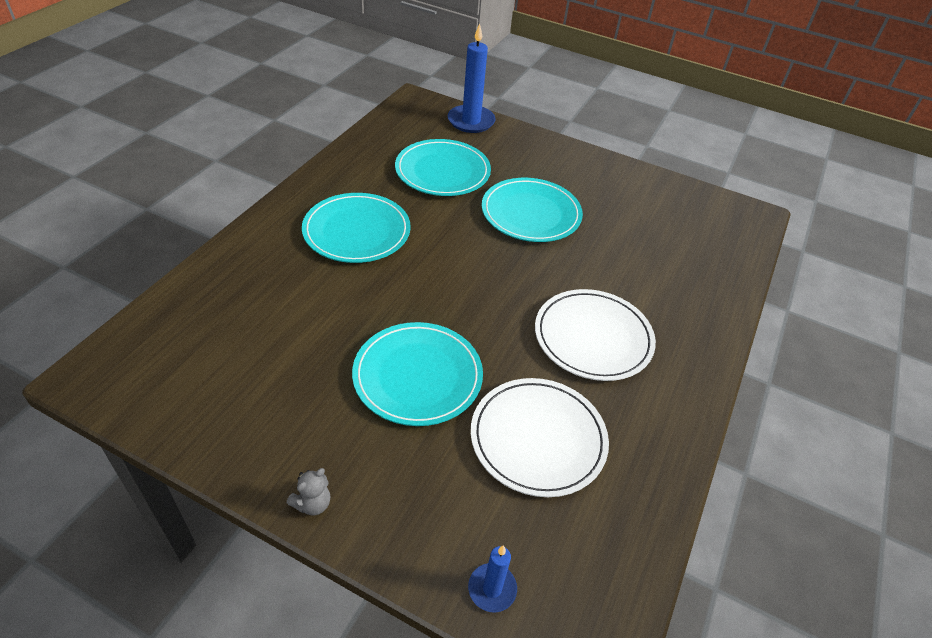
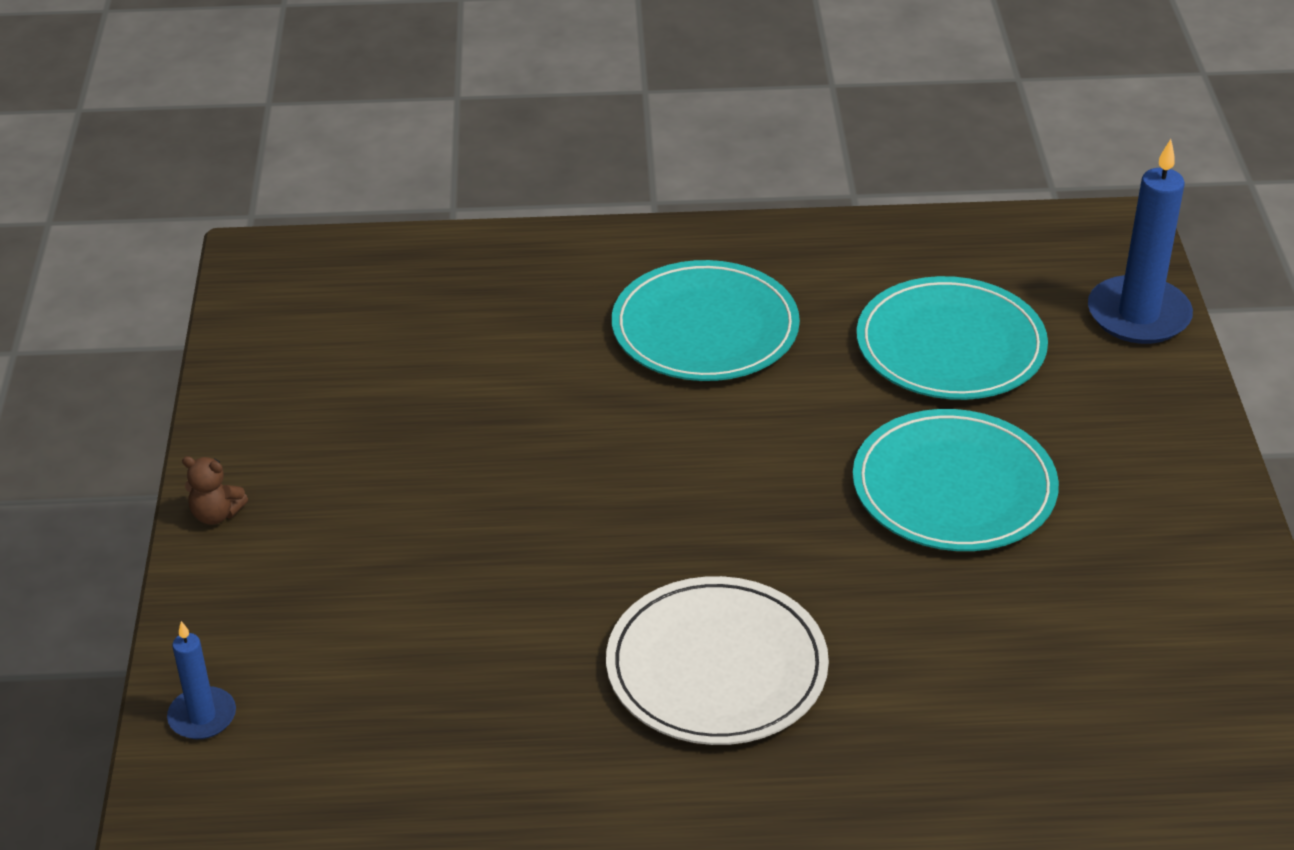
camera: 65 degrees right, 5 degrees down
(312, 503) = (216, 514): grey teddy bear -> brown teddy bear
(417, 376) = (477, 513): turquoise plate -> none
(538, 438) = (462, 675): white plate -> none

